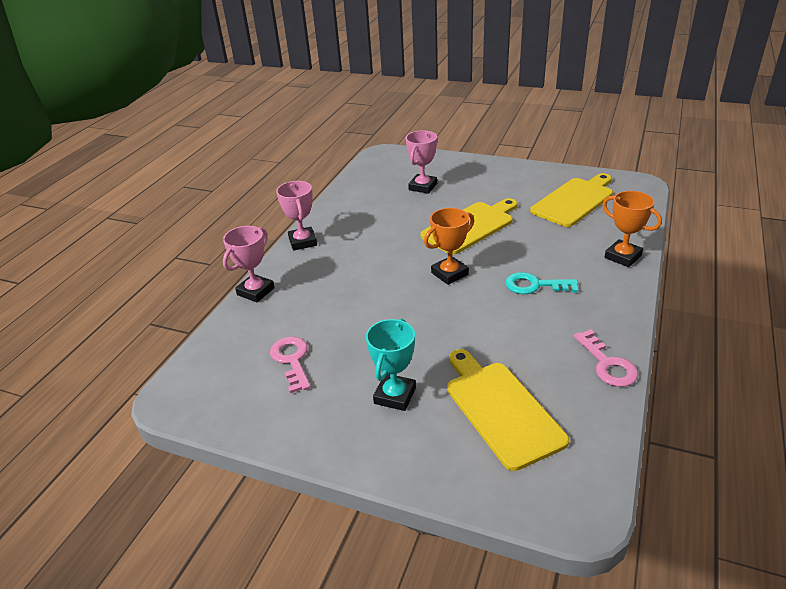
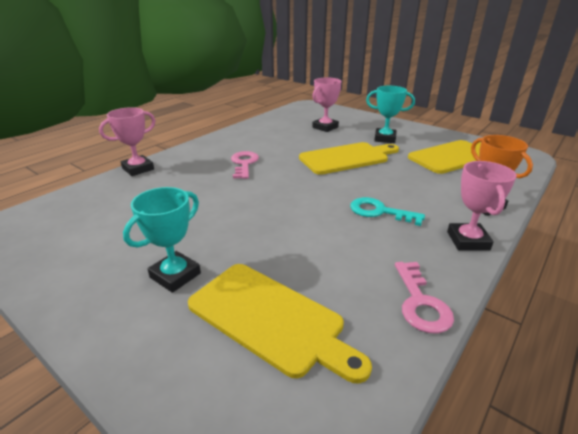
camera: 15 degrees right, 5 degrees down
(292, 360) = (115, 223): pink key -> pink key (244, 164)
(302, 242) = (203, 145): pink trophy -> pink trophy (467, 241)
(449, 274) = (304, 187): orange trophy -> none
(495, 190) = (385, 138): none -> turquoise trophy
(500, 409) = (270, 318): yellow cutting board -> yellow cutting board turned 135 degrees clockwise

